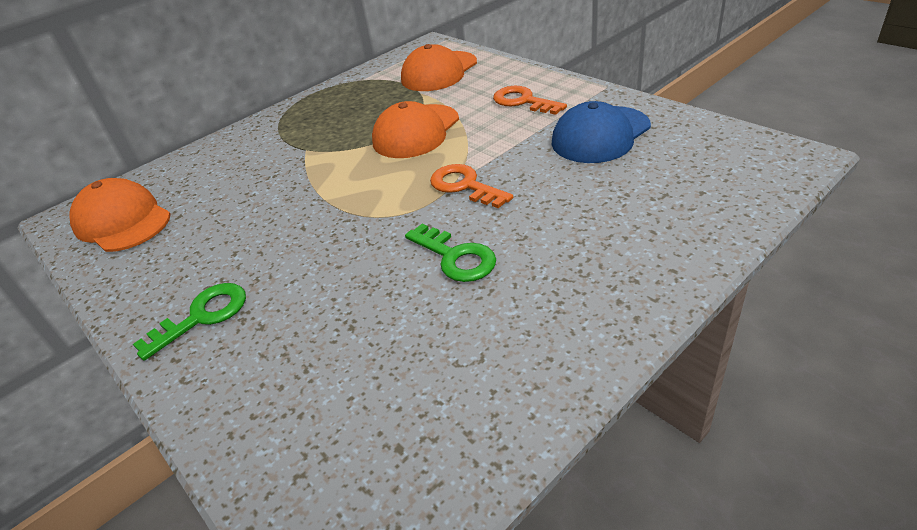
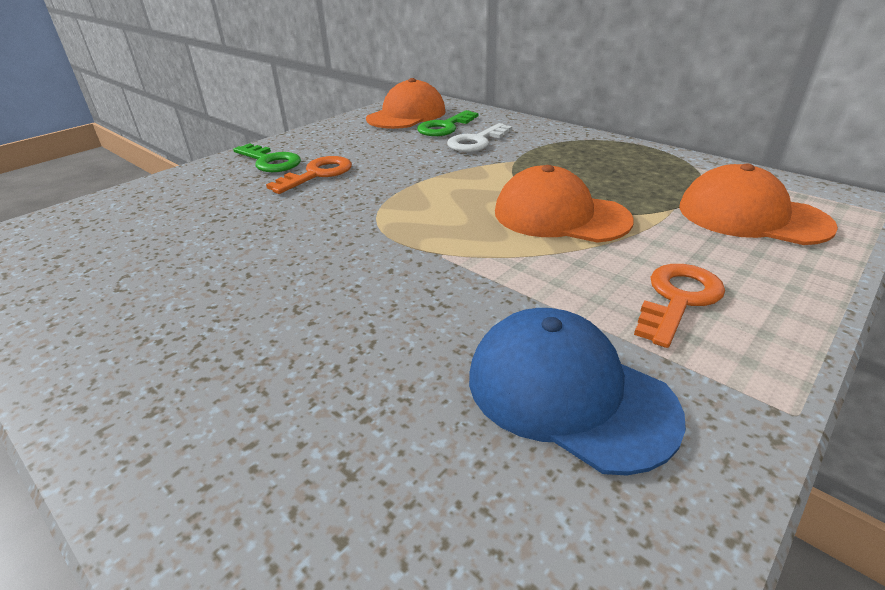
camera: 80 degrees right, 5 degrees down
(246, 170) = (476, 142): none -> white key
(456, 257) = (281, 263): green key -> green key (445, 127)
(464, 186) = (424, 260): orange key -> orange key (317, 174)

